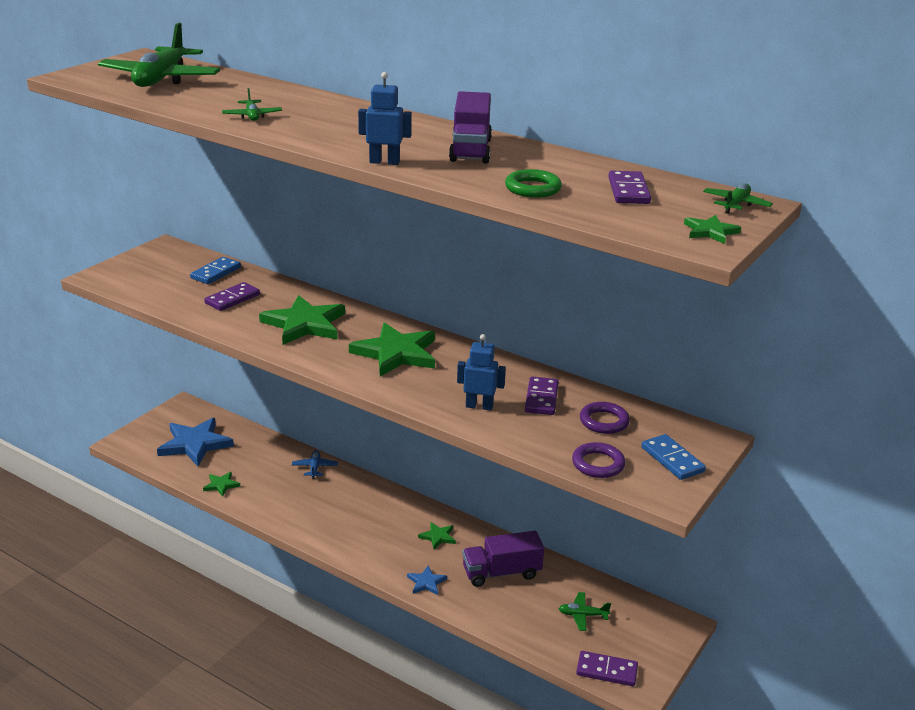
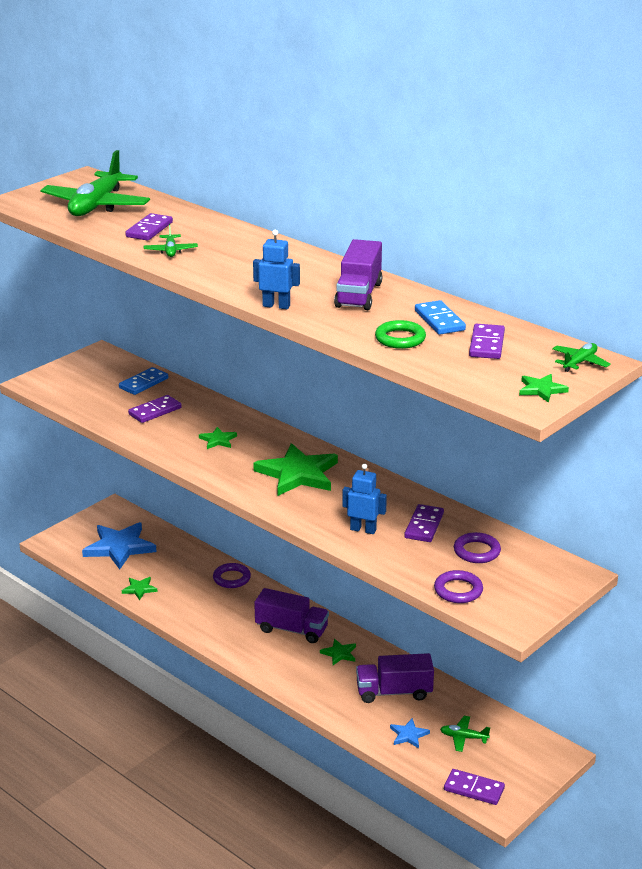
camera: 10 degrees right, 0 degrees up
(223, 98) = (149, 230): none -> purple domino
(304, 324) = (218, 440): green star -> green star, size x0.47
(315, 468) = (231, 578): blue plane -> purple ring
(385, 515) = (291, 629): none -> purple truck
(426, 582) = (319, 695): blue star -> blue star (408, 735)
(672, 459) = (530, 591): blue domino -> blue domino (439, 320)

